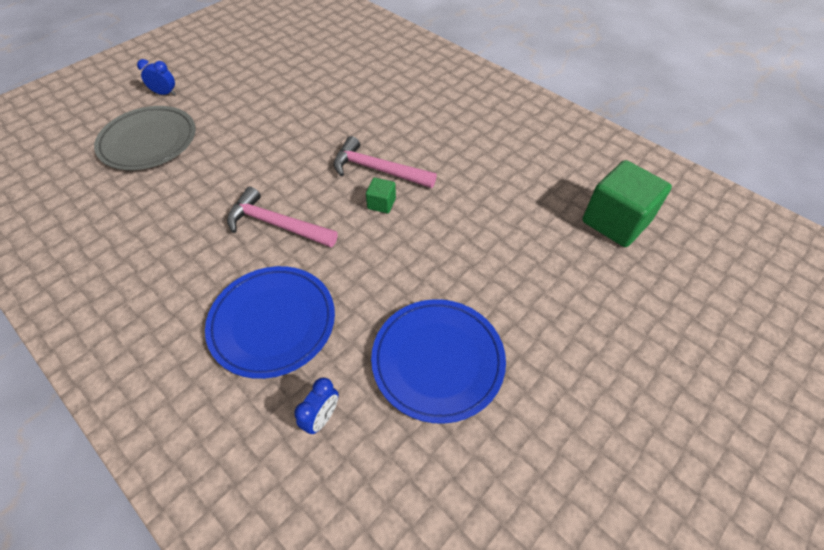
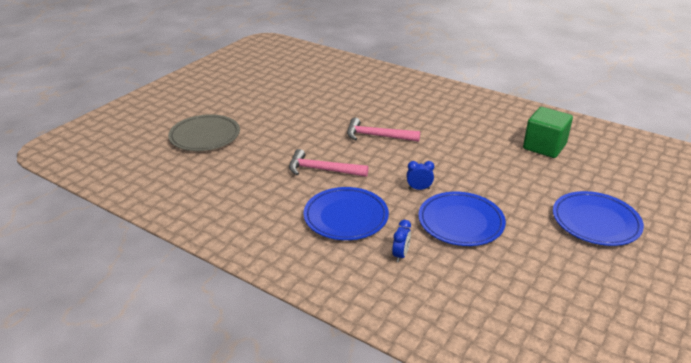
camera: 10 degrees left, 20 degrees down
(165, 94) = (201, 109): blue clock -> blue clock (419, 188)
(381, 203) = (388, 153): green cube -> none
(653, 395) = (595, 222): none -> blue plate

